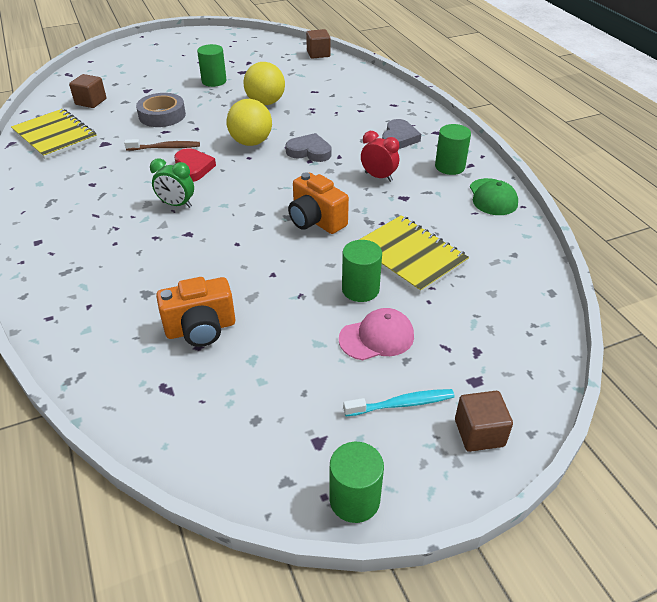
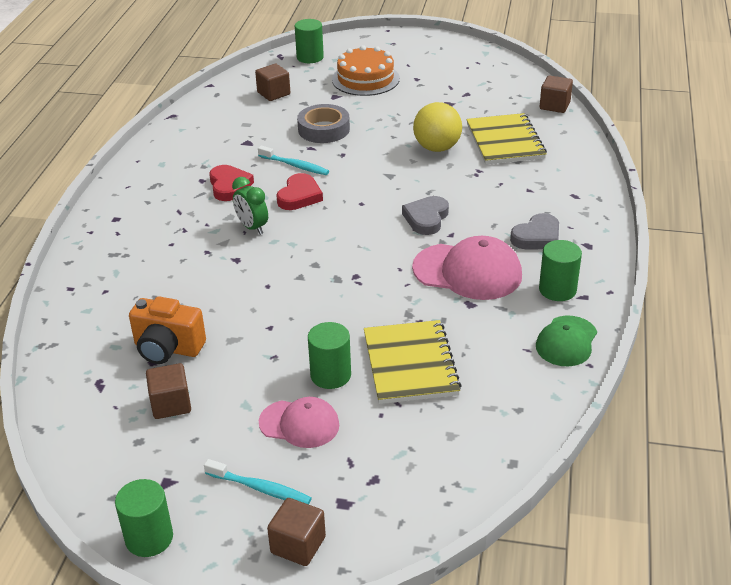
camera: 35 degrees right, 5 degrees down
(55, 136) = (213, 120): yellow notebook -> yellow notebook (505, 141)
(122, 180) = (229, 186): none -> red heart
(159, 72) = (365, 79): none -> orange cake
(165, 148) = (295, 166): brown toothbrush -> turquoise toothbrush
(214, 81) = (409, 106): green cylinder -> green cylinder (310, 57)
(251, 142) = (379, 188): yellow ball -> none
(252, 374) = (171, 404): none -> brown cube
(309, 151) = (426, 218): grey heart -> grey heart turned 120 degrees counterclockwise
(316, 221) = (358, 293): orange camera -> none
(378, 177) = (467, 272): red clock -> pink cap

